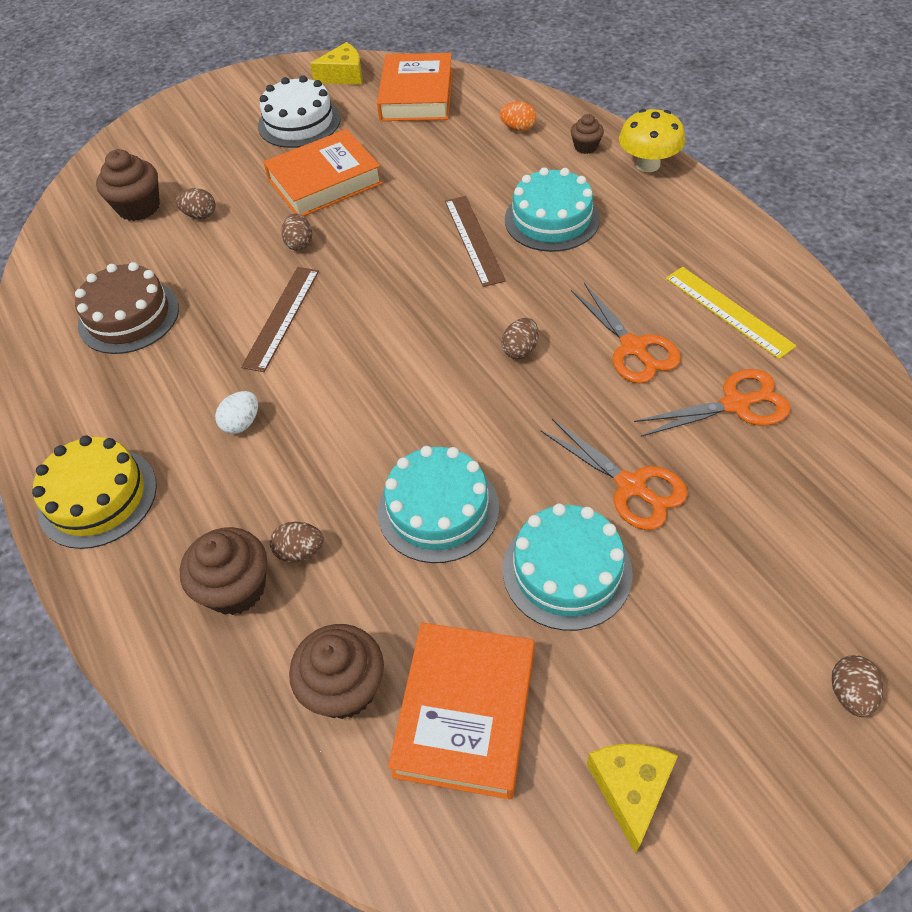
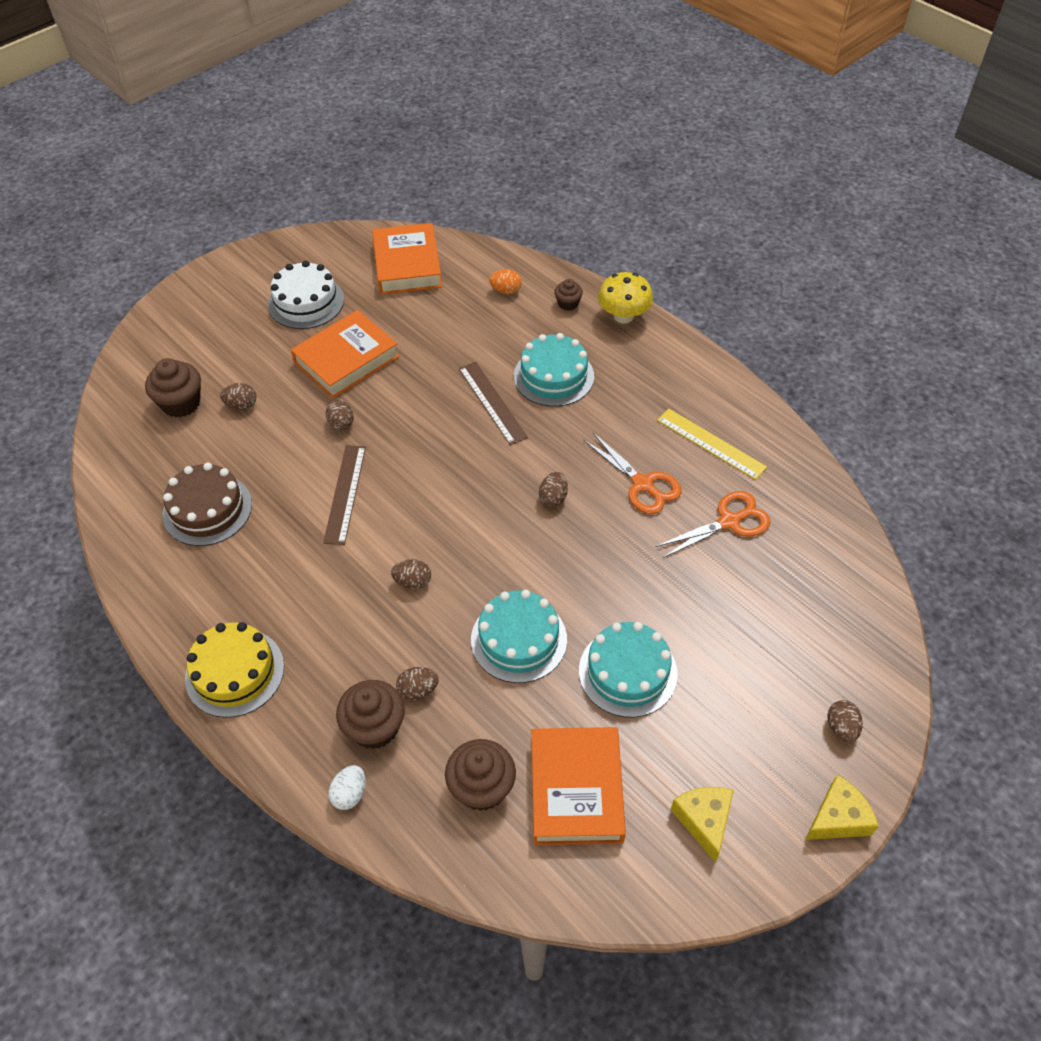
camera: 15 degrees left, 0 degrees up
(242, 423) = (338, 592): white egg -> white egg (350, 794)
(330, 423) = (413, 582): none -> brown egg
(344, 75) = (334, 249): yellow cheese -> yellow cheese (838, 818)
(631, 486) = (662, 599): orange scissors -> none

